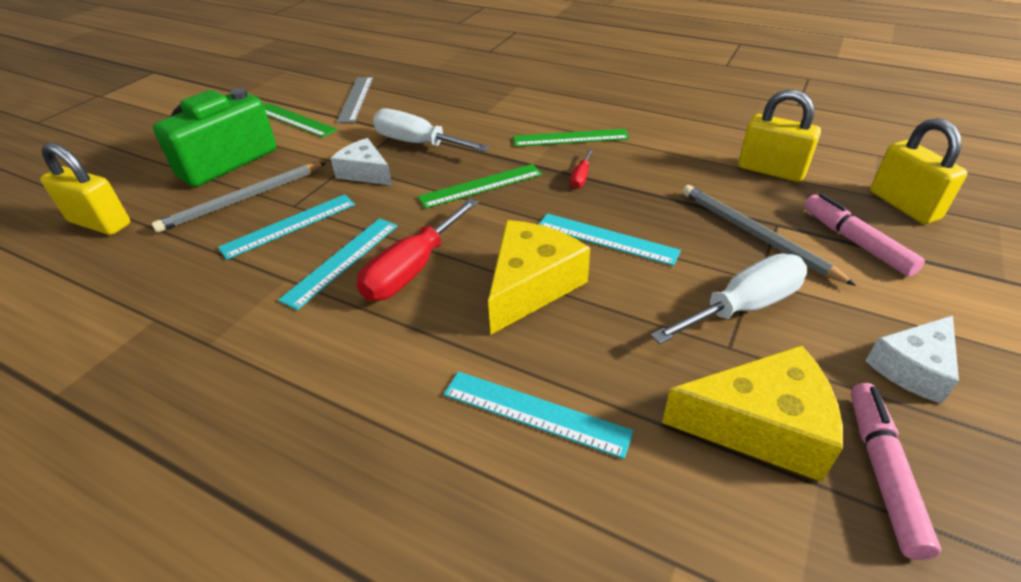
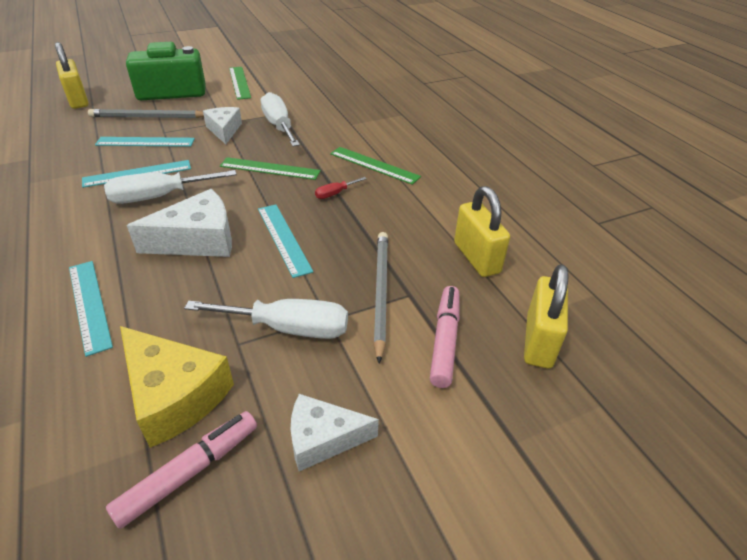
camera: 35 degrees right, 0 degrees up
(356, 99) = (290, 83): grey ruler -> none
(412, 270) = (159, 197): red screwdriver -> white screwdriver
(531, 286) = (198, 240): yellow cheese -> white cheese

